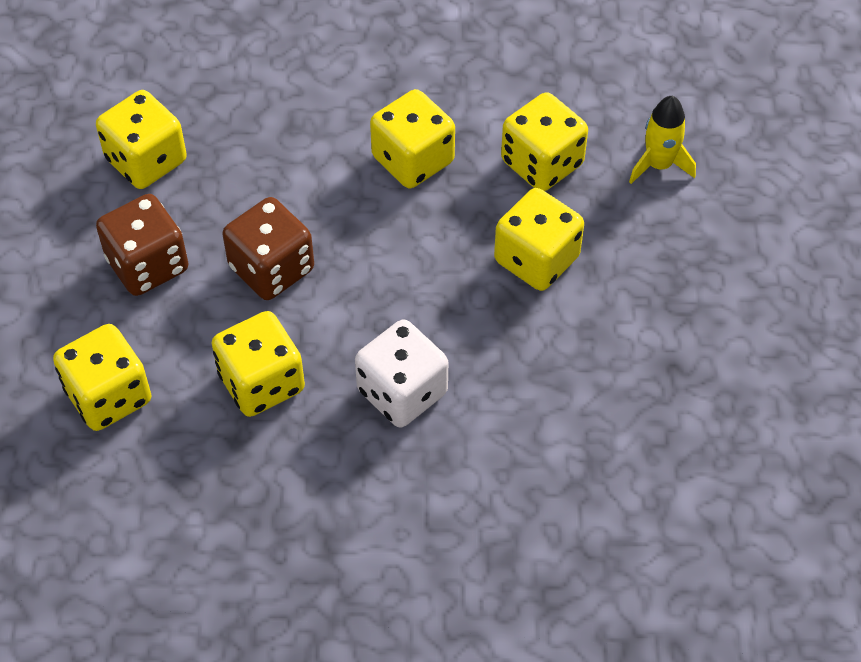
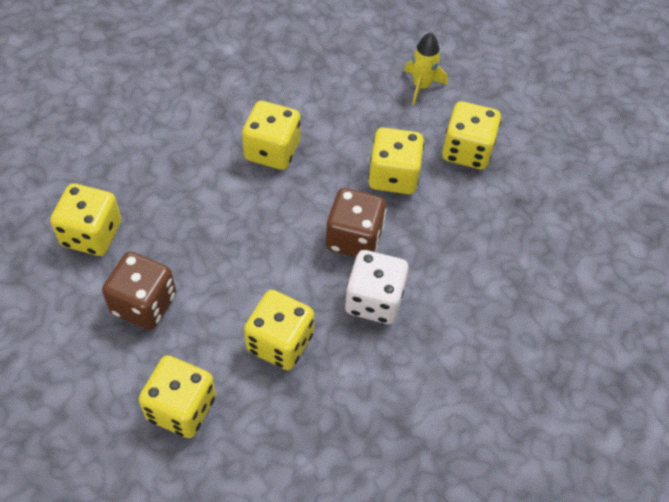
camera: 35 degrees left, 0 degrees up
(271, 268) = (231, 264): brown dice -> brown dice (354, 238)
(542, 163) = (353, 116): yellow dice -> yellow dice (467, 151)

